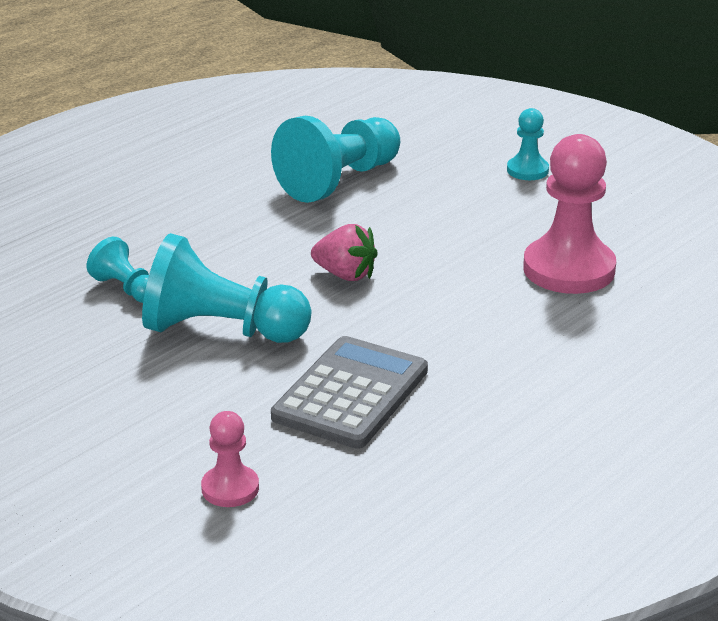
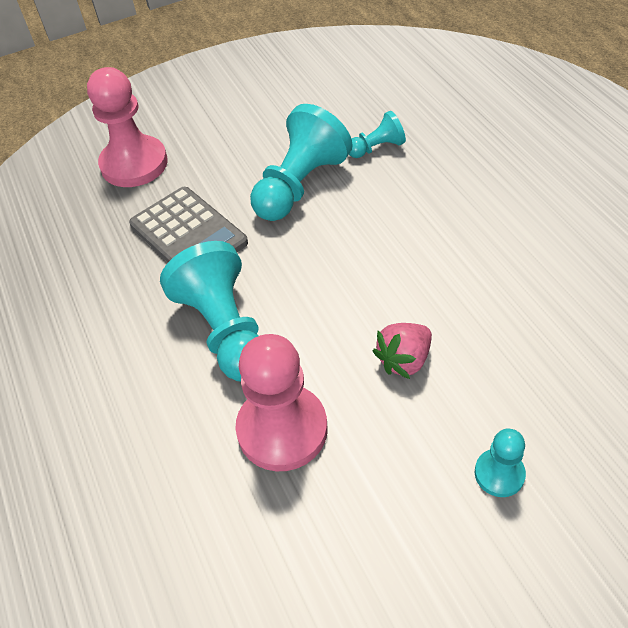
camera: 115 degrees right, 20 degrees up
(230, 488) = (134, 164): pink pawn -> pink pawn, size x1.96
(339, 181) = (516, 302): turquoise pawn -> turquoise pawn (225, 330)
(345, 275) = (344, 267): pink strawberry -> pink strawberry (404, 360)

